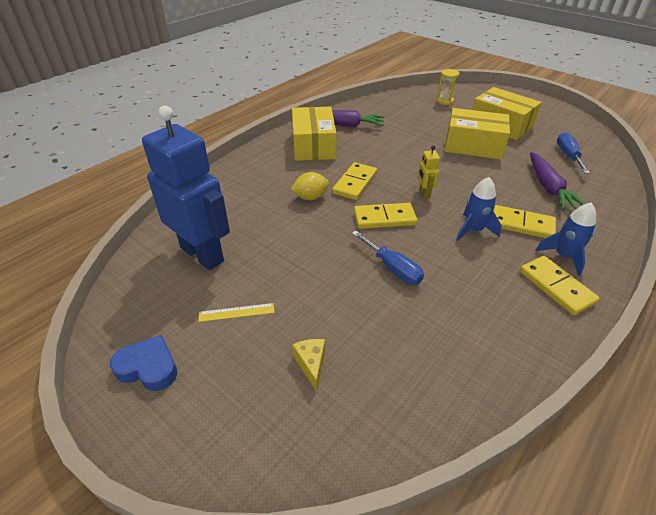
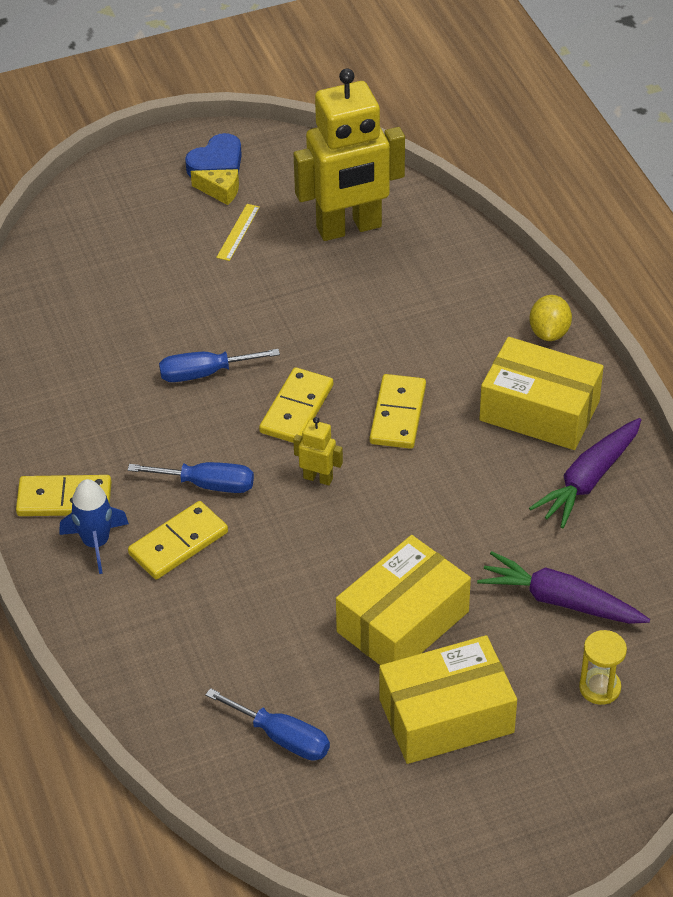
camera: 120 degrees right, 5 degrees up
(202, 254) = (349, 228): blue robot -> yellow robot
(310, 197) = (396, 355): yellow lemon -> yellow lemon (549, 332)
(311, 364) = (135, 262): yellow cheese -> yellow cheese (220, 192)
(355, 183) = (398, 414): yellow domino -> yellow domino turned 45 degrees clockwise
(473, 230) = (207, 485): blue rocket -> blue screwdriver
(548, 187) = (225, 637): purple carrot -> purple carrot (560, 601)

